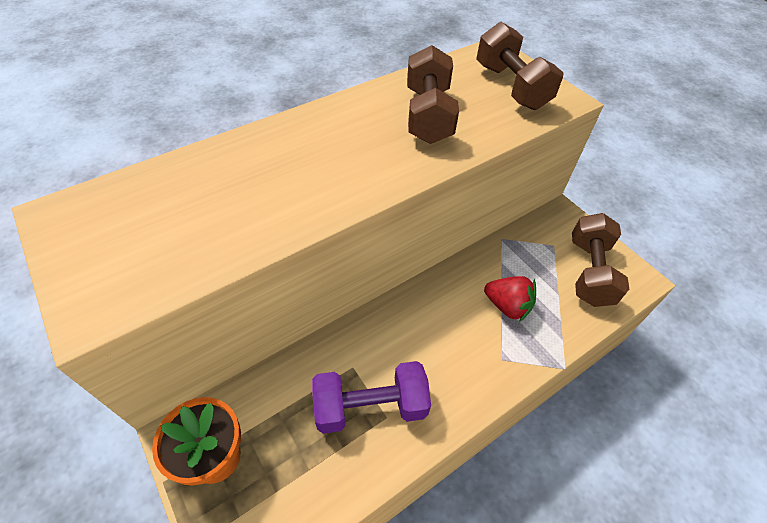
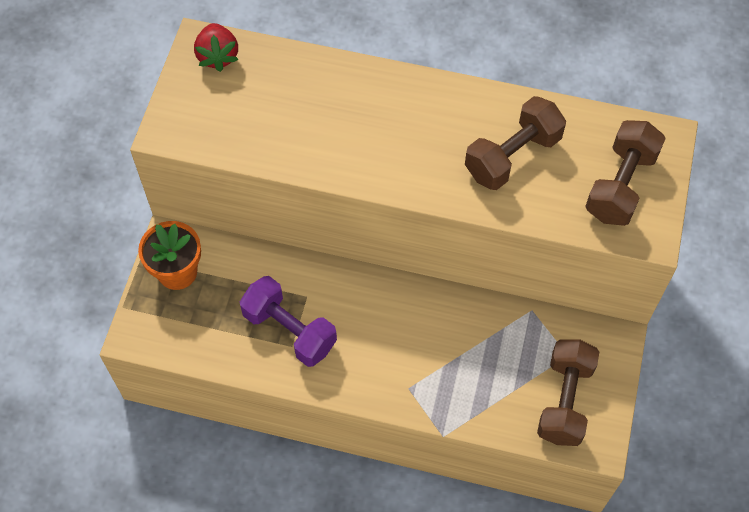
camera: 50 degrees right, 10 degrees up
(507, 306) = (462, 360): red strawberry -> red strawberry (218, 56)
(589, 272) = (564, 400): brown dumbbell -> brown dumbbell turned 45 degrees counterclockwise

